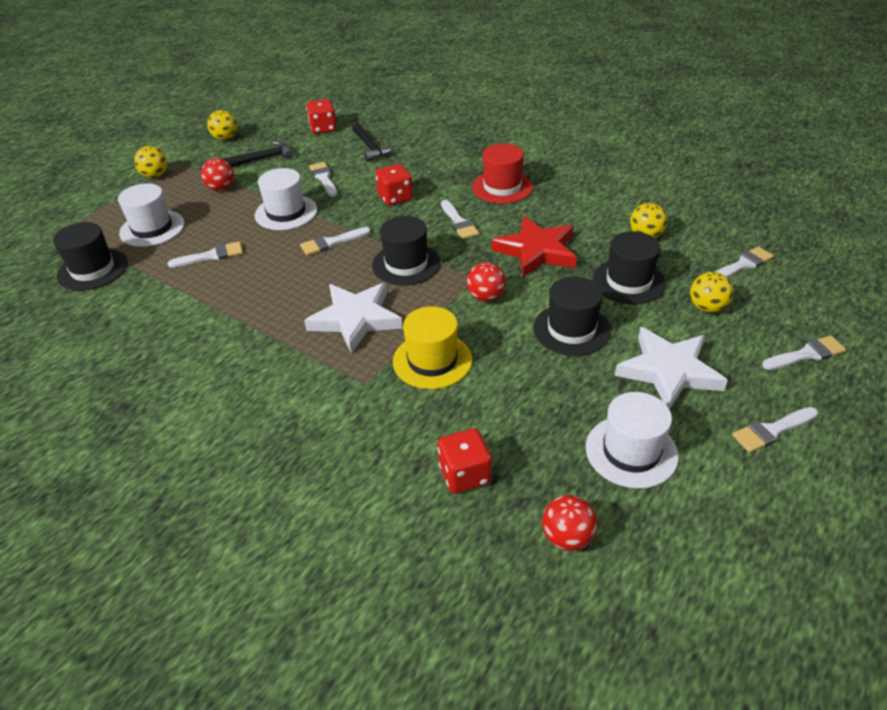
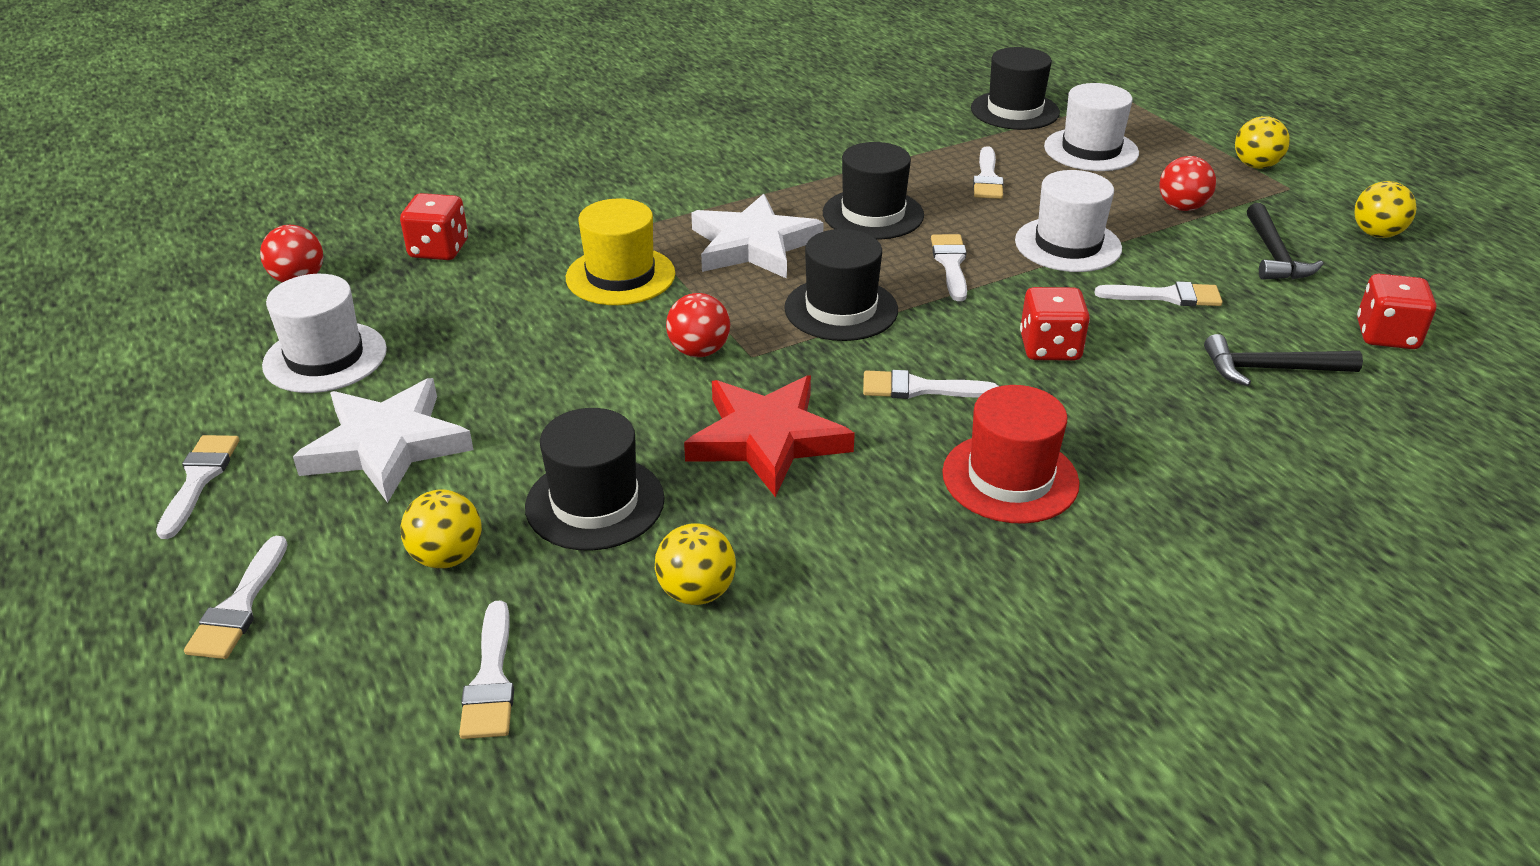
camera: 115 degrees right, 5 degrees down
(571, 329) = (555, 398): black hat -> black hat (873, 214)

